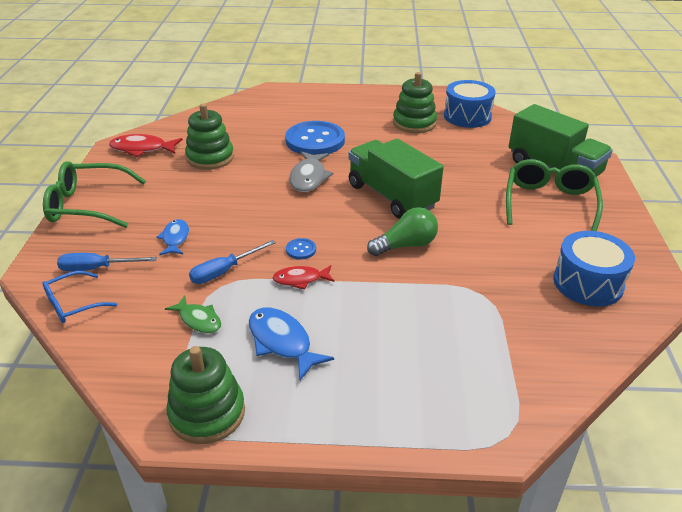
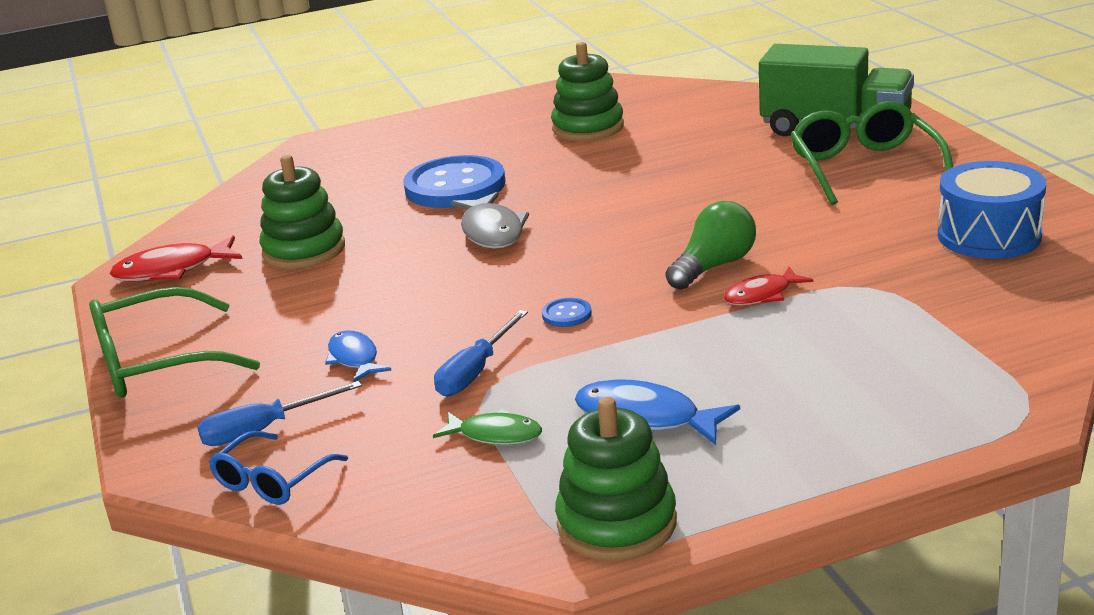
camera: 20 degrees left, 10 degrees down
(300, 279) = (601, 346): red fish -> red fish (762, 295)
(392, 196) = (639, 219): green truck -> none
(467, 116) = (659, 100): blue drum -> none

